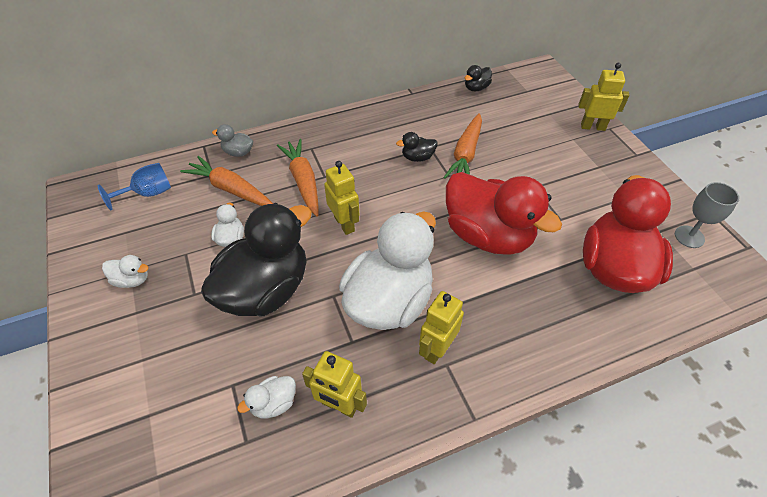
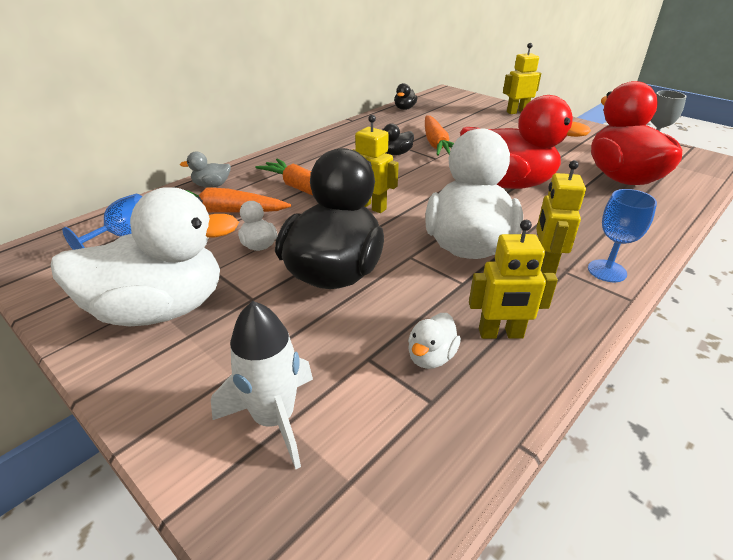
camera: 25 degrees left, 15 degrees down
(132, 280) = (160, 309): white duck -> white duck, size x2.47
(145, 408) = (274, 418): none -> white rocket
(483, 379) = (607, 271): none -> blue goblet

